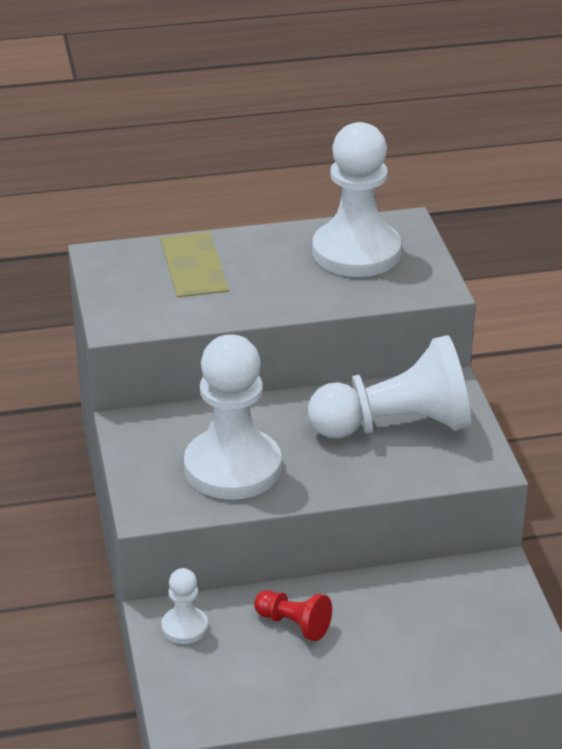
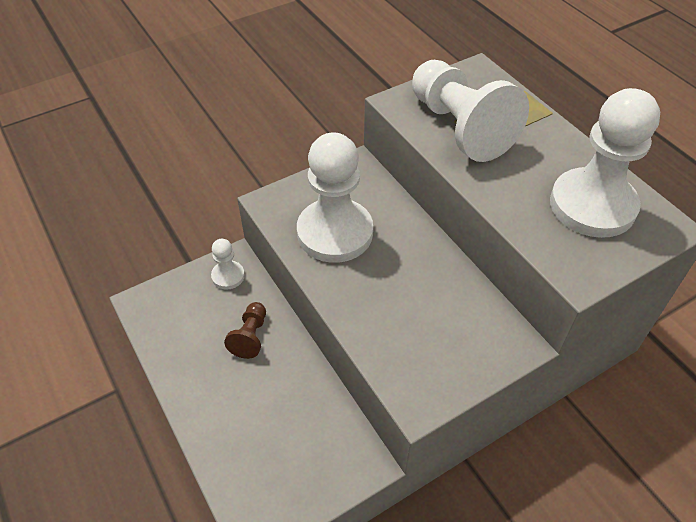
camera: 70 degrees right, 15 degrees up
(293, 624) = (250, 336): red pawn -> brown pawn
(396, 426) = (438, 320): white pawn -> white pawn (459, 127)

